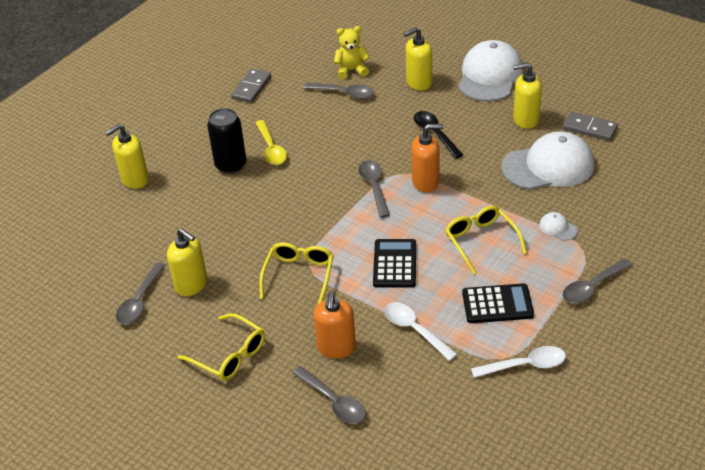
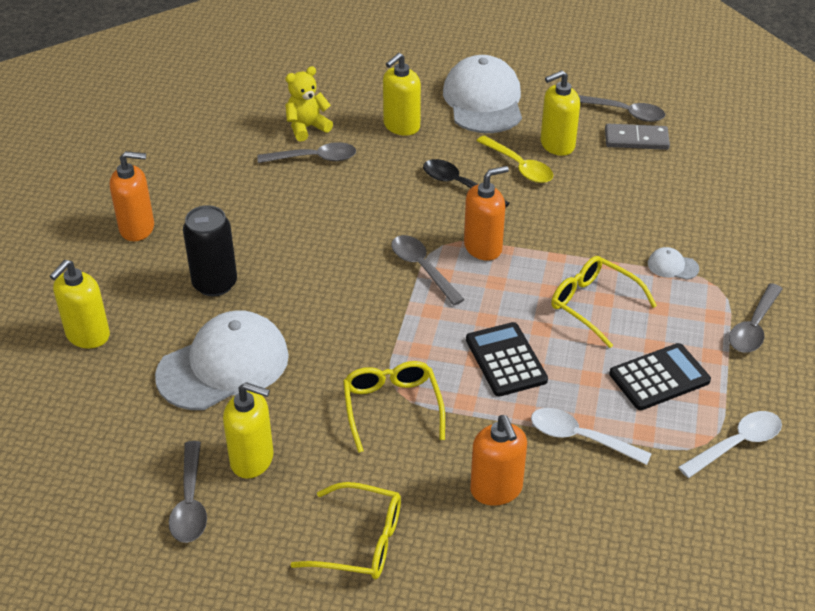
camera: 25 degrees left, 0 degrees up
(202, 116) = (137, 228): none -> orange soap dispenser
(251, 88) = (185, 176): grey domino -> none
(271, 149) = (258, 250): yellow spoon -> yellow spoon (519, 166)
(334, 401) = (535, 562): grey spoon -> grey spoon (625, 113)
(548, 166) = (617, 195): white cap -> white cap (223, 365)

